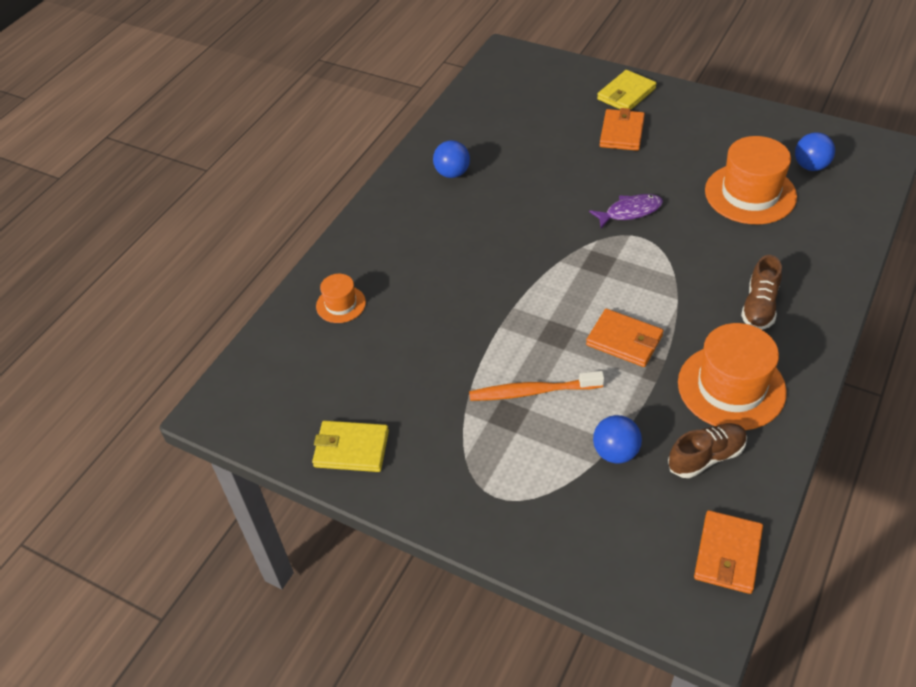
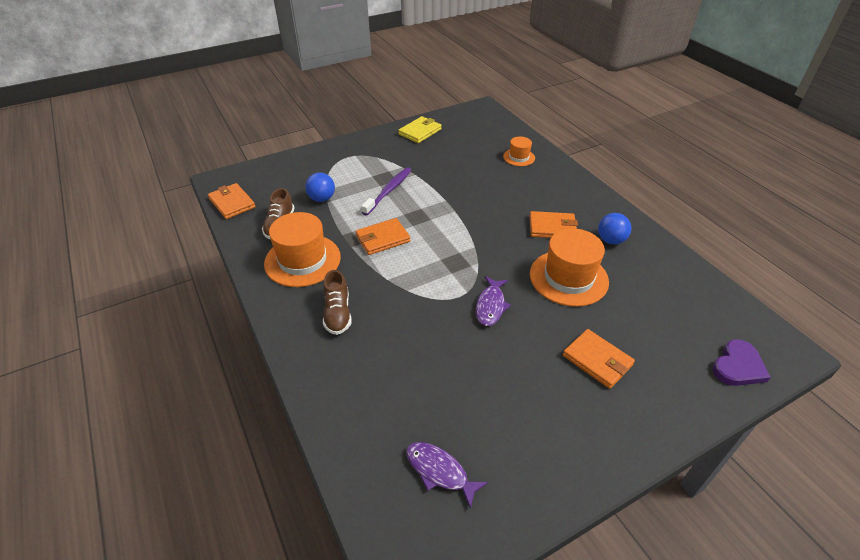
camera: 120 degrees right, 5 degrees down
(469, 218) = (552, 227): none -> orange wallet
(532, 392) = (389, 191): orange toothbrush -> purple toothbrush
(549, 71) = (738, 366): none -> purple heart
(626, 94) = (661, 402): yellow wallet -> none
(750, 194) = (445, 393): orange hat -> orange hat (568, 278)
(759, 306) = (338, 313): brown shoe -> brown shoe turned 150 degrees counterclockwise
(810, 166) = (440, 471): blue ball -> purple fish

